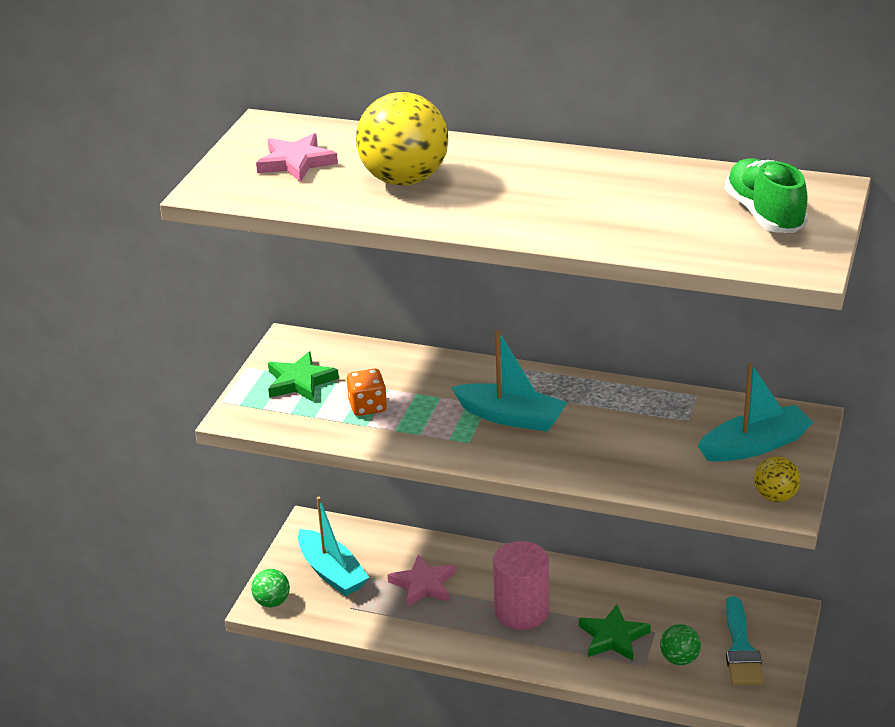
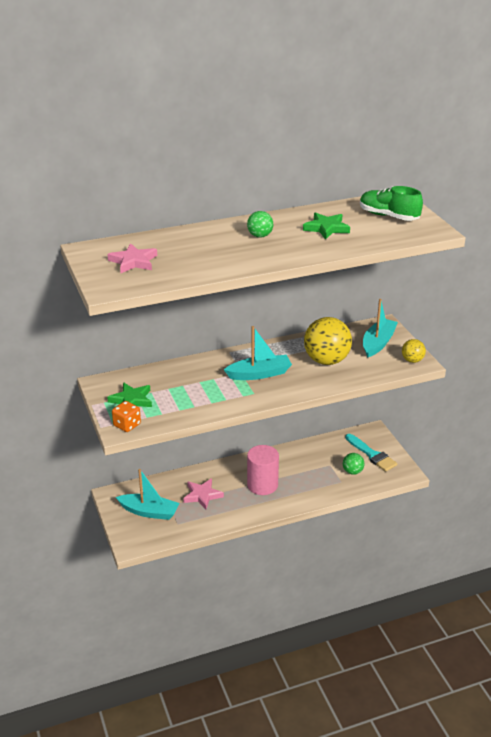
camera: 40 degrees left, 0 degrees up
(272, 602) = (134, 541): green ball -> green ball (260, 236)
(367, 406) = (183, 397): orange dice -> orange dice (127, 425)
(404, 180) = (204, 252): yellow ball -> yellow ball (326, 360)
(613, 637) = (315, 476): green star -> green star (326, 228)

